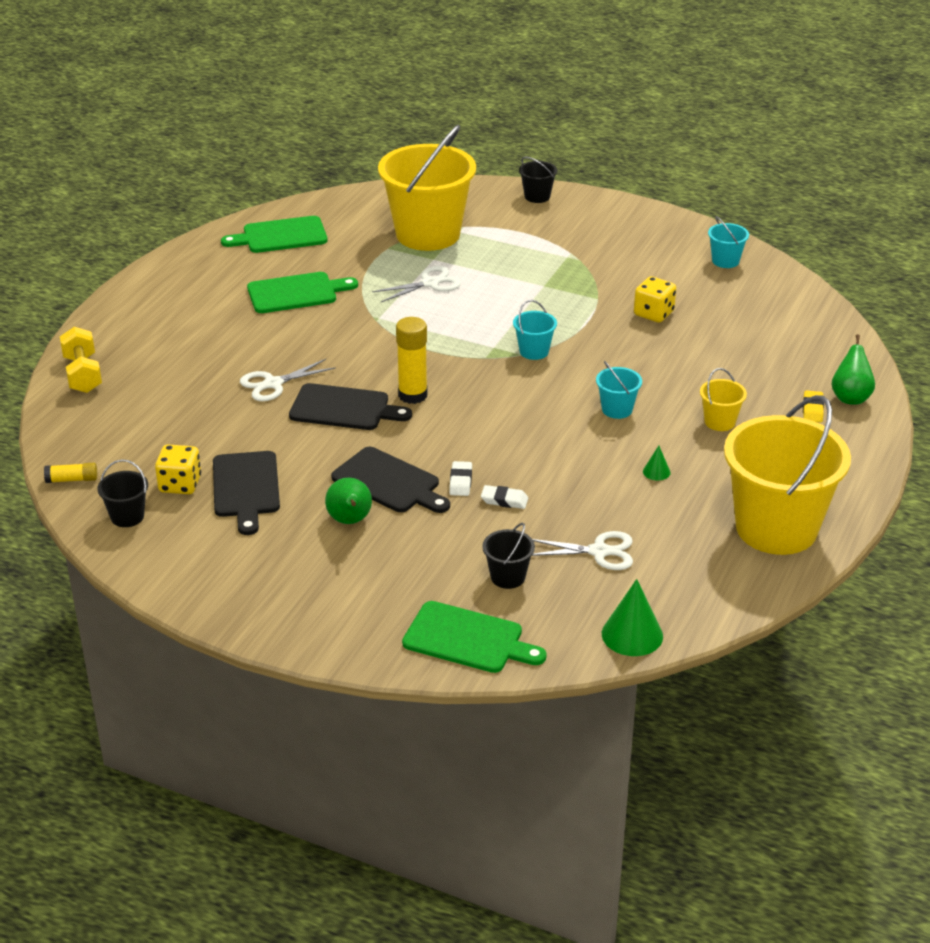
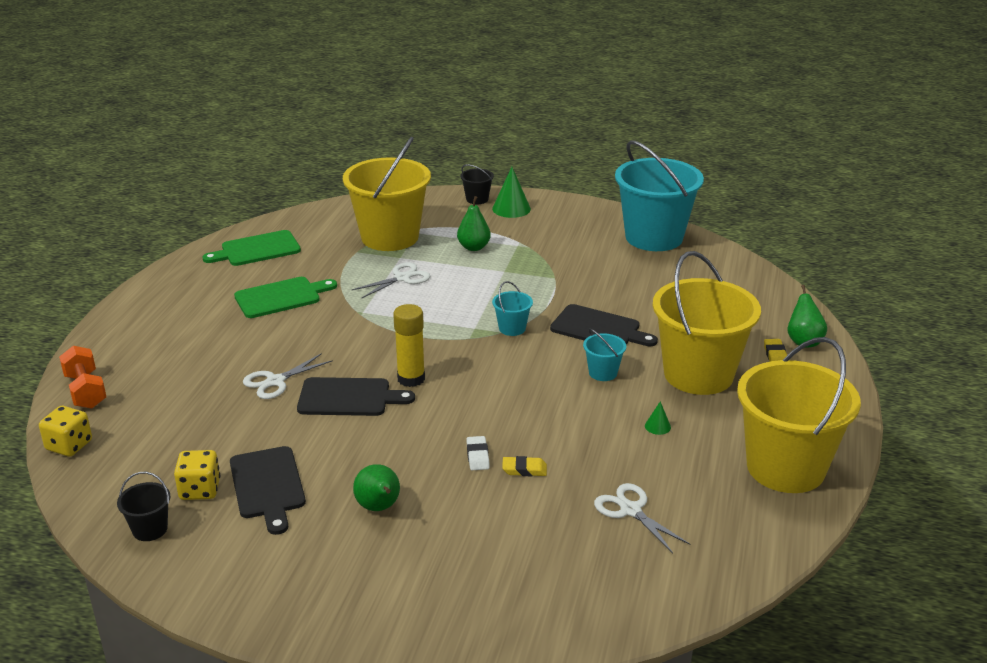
camera: 10 degrees left, 5 degrees down
(72, 479) = (87, 497): yellow glue stick -> none
(83, 374) = (85, 391): yellow dumbbell -> orange dumbbell
(389, 482) = (409, 464): black cutting board -> black cutting board (599, 328)
(468, 639) = (528, 618): green cutting board -> none
(504, 500) = (524, 469): white eraser -> yellow eraser
(508, 577) = (549, 547): black bucket -> none
(517, 255) = (474, 247): none -> green pear
(599, 551) = (630, 510): white scissors -> white scissors turned 120 degrees counterclockwise
(632, 634) = (689, 592): green cone -> green cone (511, 208)
(653, 313) = (608, 286): yellow dice -> yellow dice (69, 445)
(720, 422) = (698, 374): yellow bucket -> yellow bucket, size x2.43
(725, 261) = (654, 237): turquoise bucket -> turquoise bucket, size x2.43

